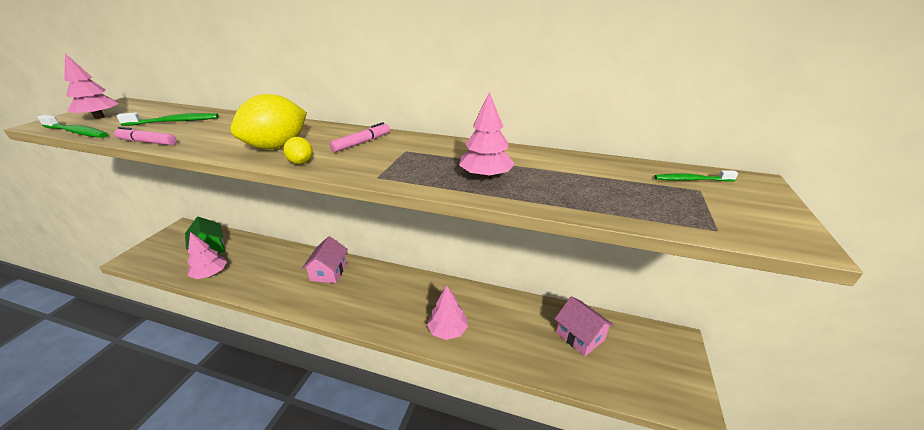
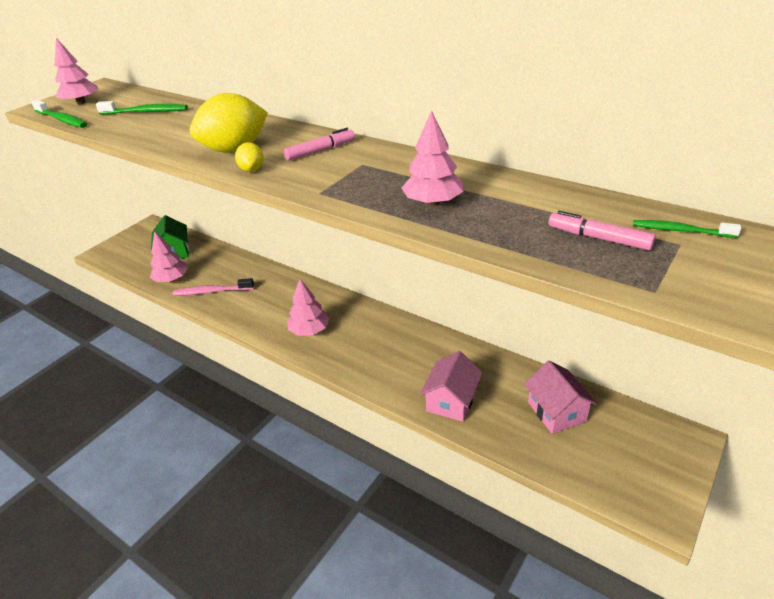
camera: 20 degrees right, 5 degrees up
(147, 142) = (120, 135): pink marker -> pink marker (598, 238)
(254, 280) = (212, 291): none -> pink toothbrush
(329, 272) = (289, 294): pink house -> pink house (451, 401)
(447, 330) = (400, 377): pink tree -> pink tree (309, 330)

